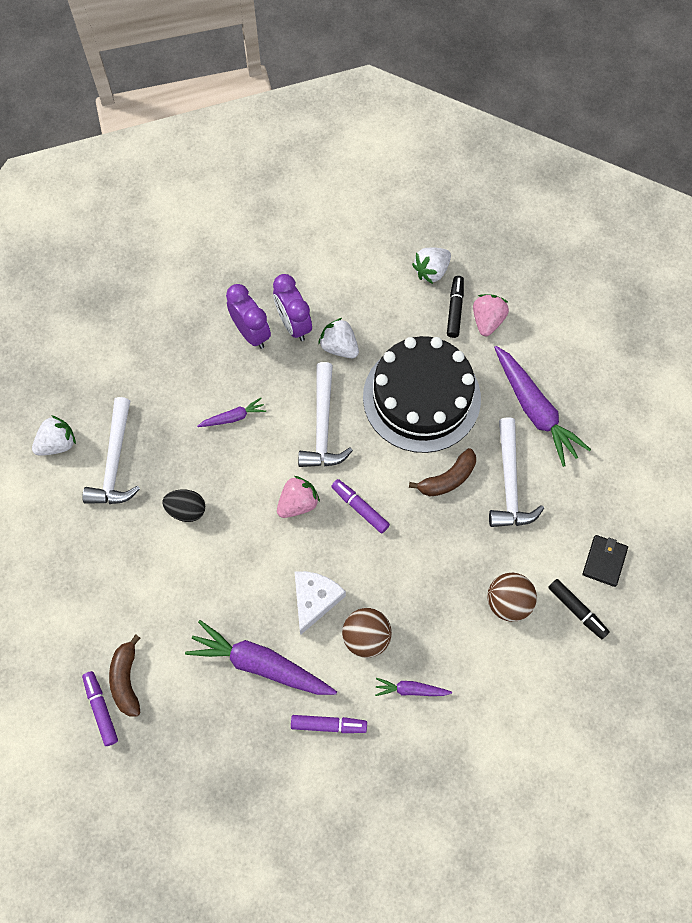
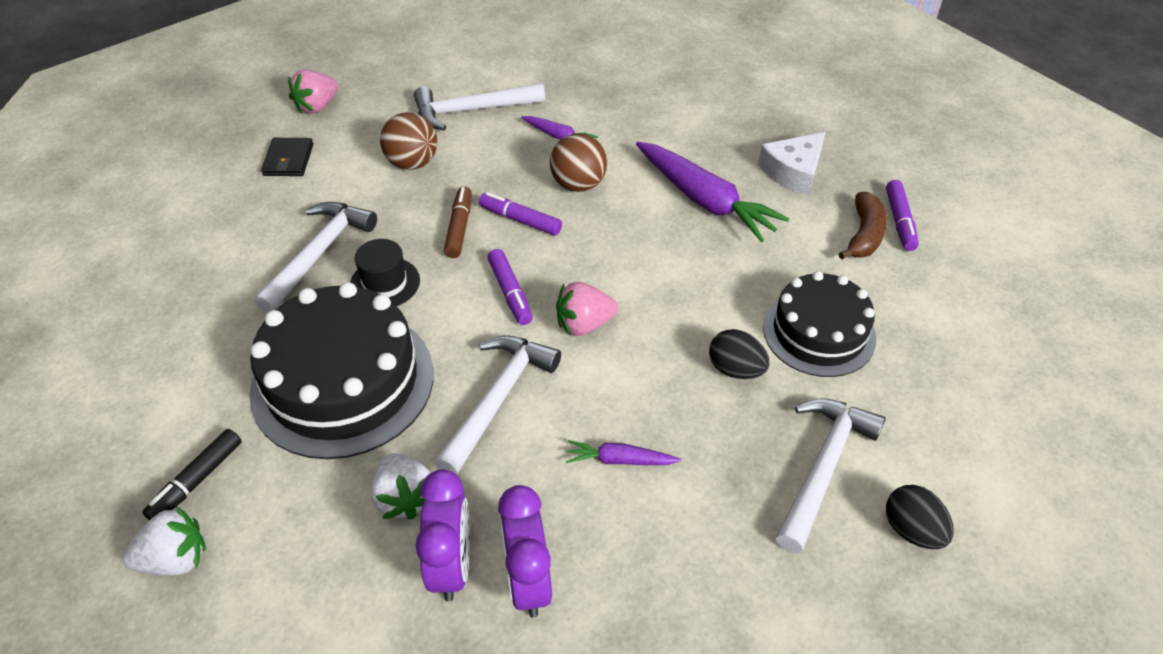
camera: 155 degrees left, 20 degrees down
(57, 443) = (912, 530): white strawberry -> black egg
(140, 565) = (819, 332): none -> black cake
(314, 599) = (616, 230): white cheese -> white cheese (793, 172)
(328, 725) = (656, 139): purple marker -> purple marker (520, 220)
(429, 550) = (459, 228): none -> brown marker
(447, 479) = (385, 283): brown banana -> black hat
(487, 320) = (168, 445): pink strawberry -> pink strawberry (317, 106)
(502, 690) = (472, 110): none -> white hammer
(535, 410) = (218, 313): purple carrot -> none
(577, 610) = (352, 136): black marker -> none
(604, 561) = (288, 160): black wallet -> black wallet turned 45 degrees counterclockwise

